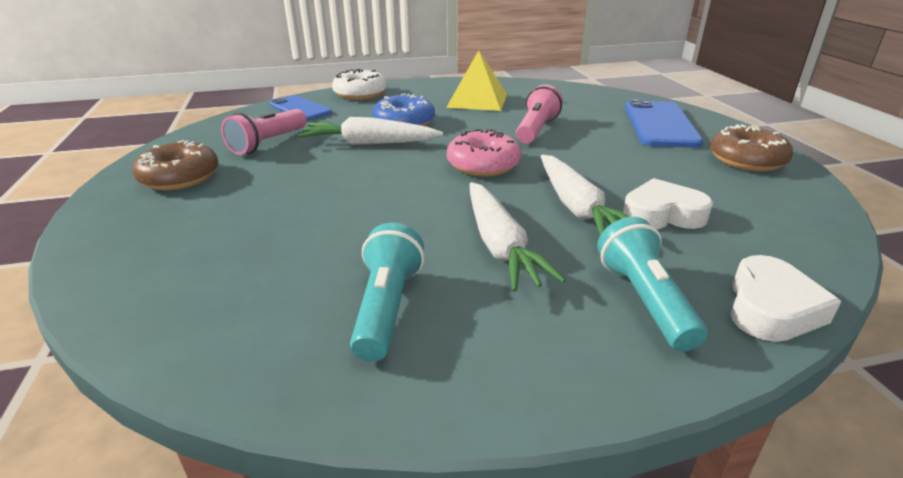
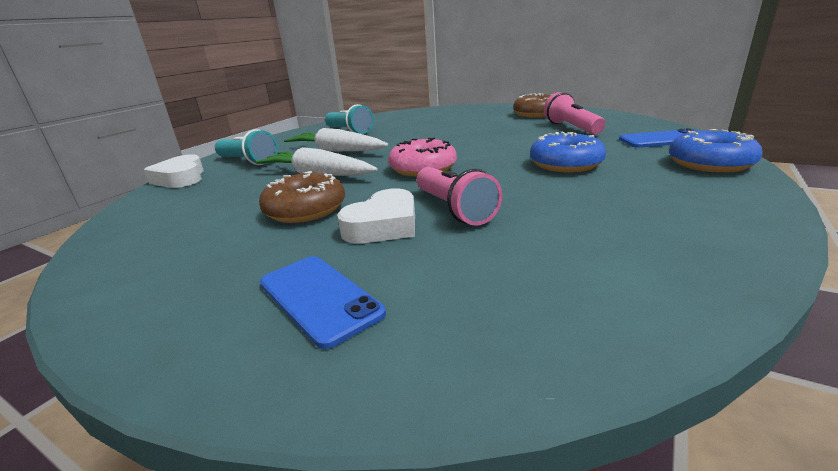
camera: 135 degrees right, 5 degrees down
(360, 94) = (710, 164): white donut -> blue donut
(369, 143) = (527, 148): white carrot -> none
(477, 100) = (614, 213): yellow pyramid -> none
(660, 124) = (319, 298): blue phone -> blue phone, size x0.66
(662, 214) = (254, 191): white heart -> white heart (383, 226)
(746, 160) = (165, 280): brown donut -> brown donut (305, 210)

